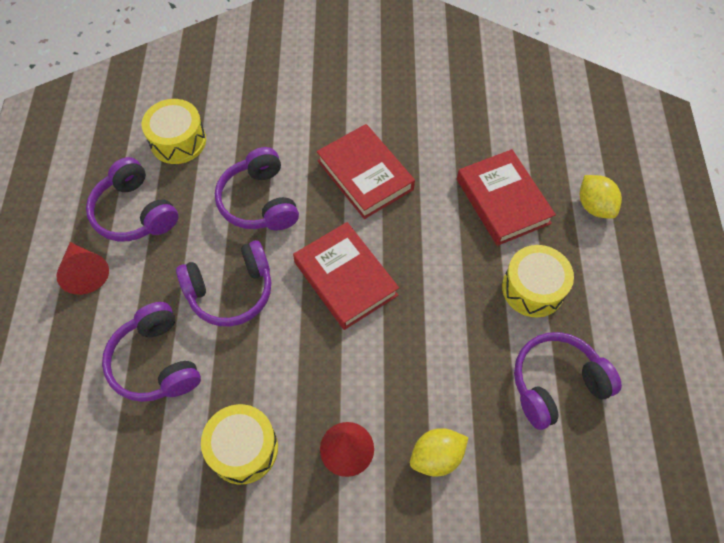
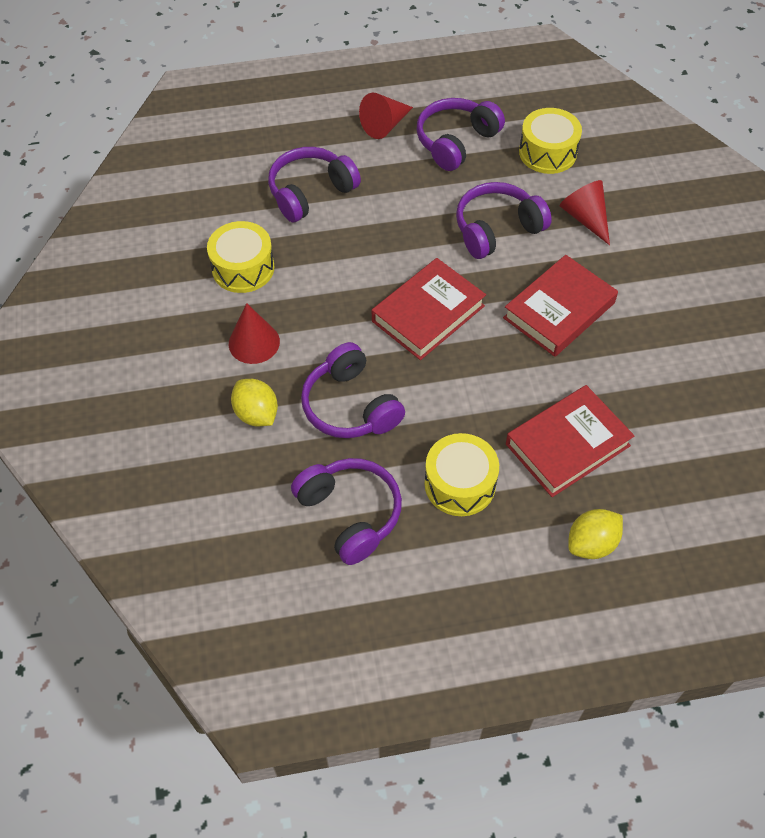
camera: 80 degrees right, 5 degrees down
(231, 291) = (392, 228): purple headphones -> purple headphones (350, 406)
(267, 131) = (585, 218): none -> red cone

